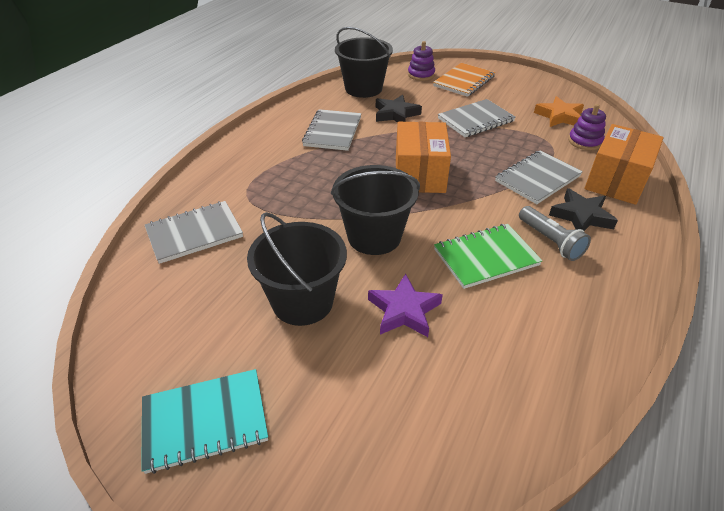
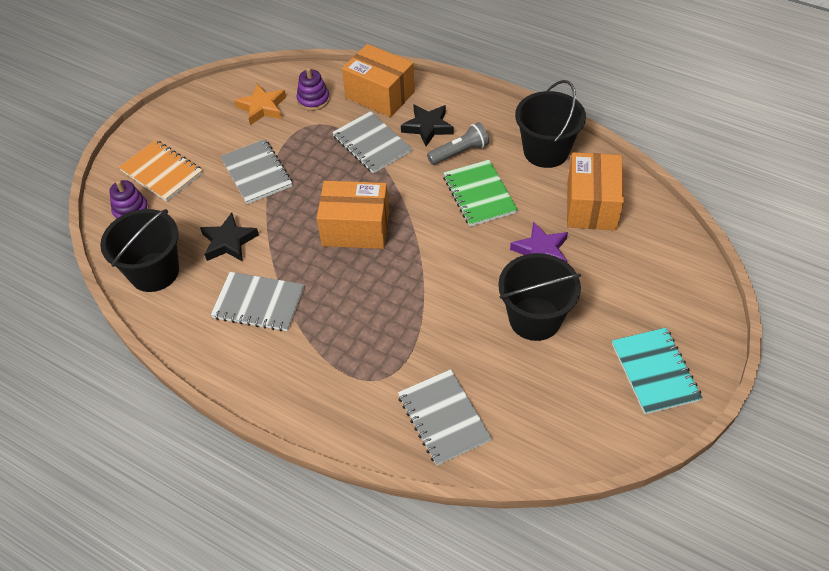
camera: 85 degrees left, 10 degrees up
(374, 236) = (451, 268): black bucket -> black bucket (546, 151)
(494, 369) = (591, 205): none -> orange box

